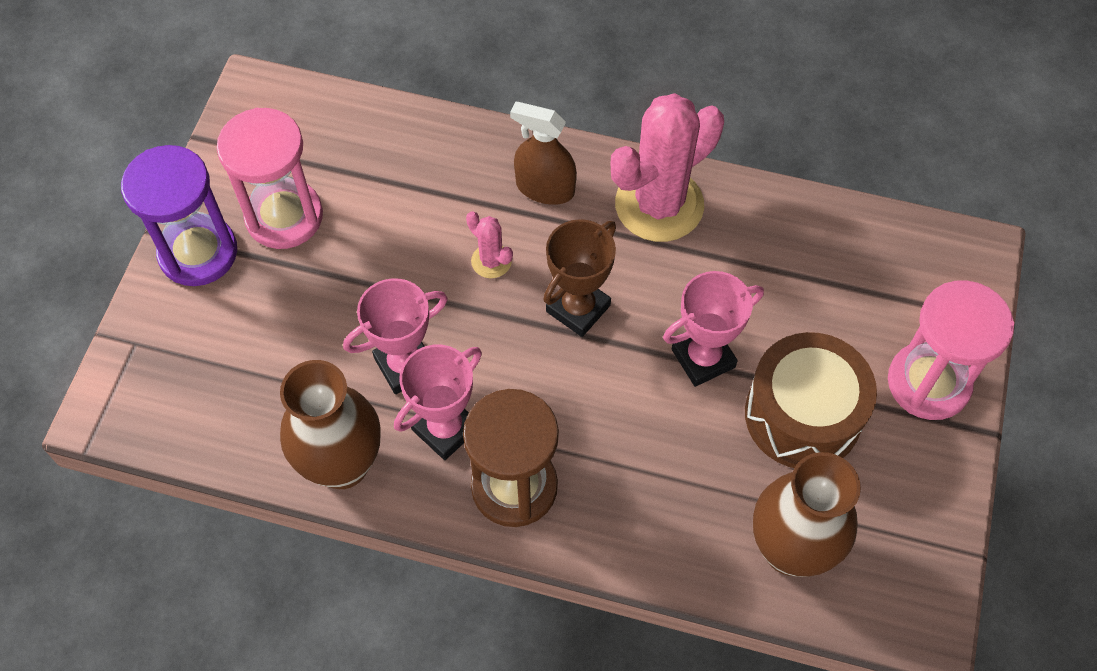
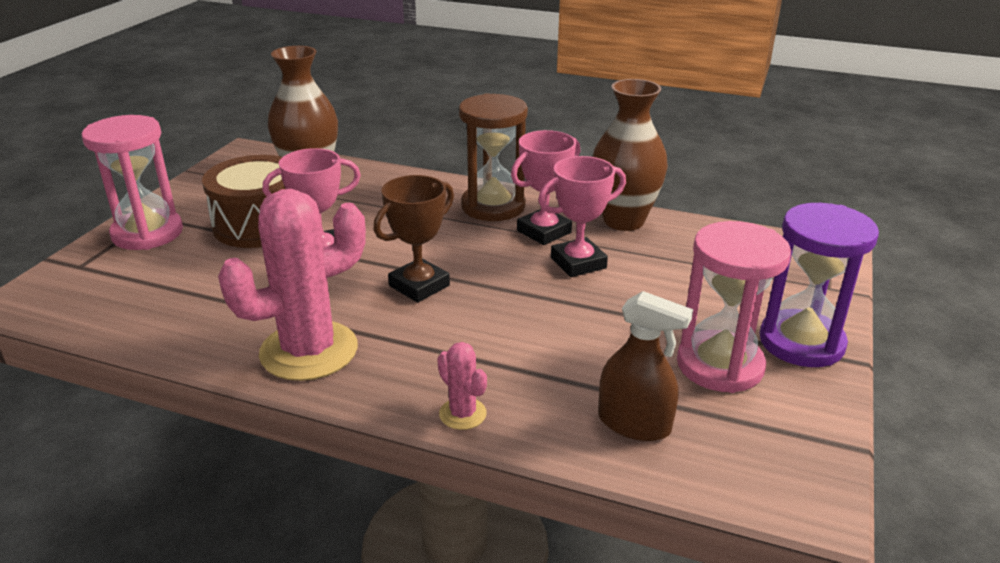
camera: 175 degrees left, 30 degrees down
(491, 261) = (496, 320): pink cactus -> pink cactus (462, 414)
(545, 188) = (428, 372): brown spray bottle -> brown spray bottle (634, 424)

